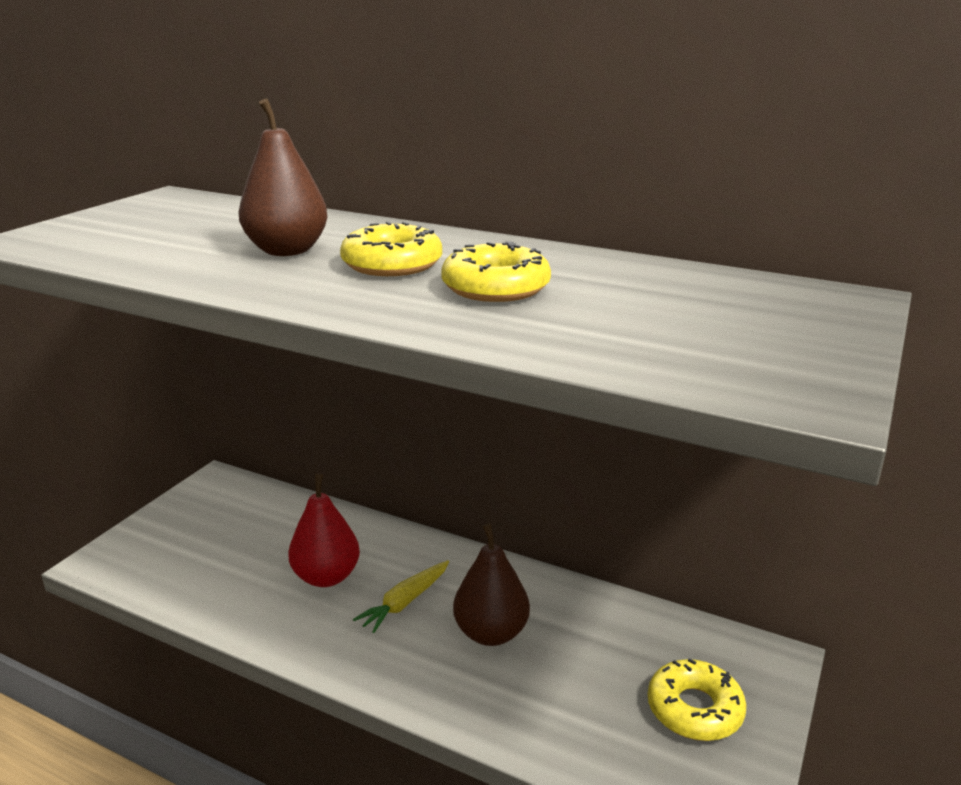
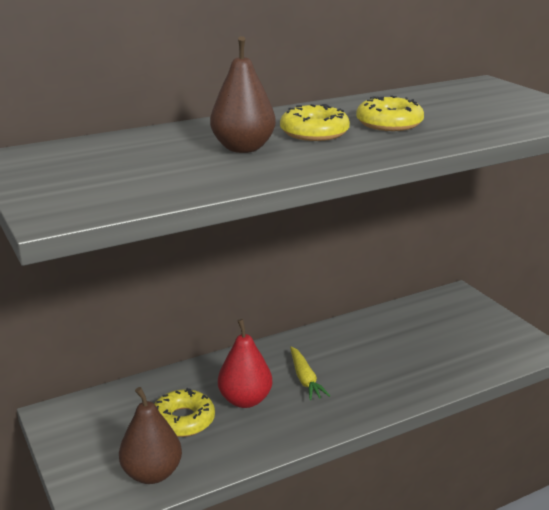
camera: 55 degrees left, 0 degrees up
(491, 633) = (363, 360): brown pear -> brown pear (152, 473)
(694, 709) = (471, 327): yellow donut -> yellow donut (183, 420)

